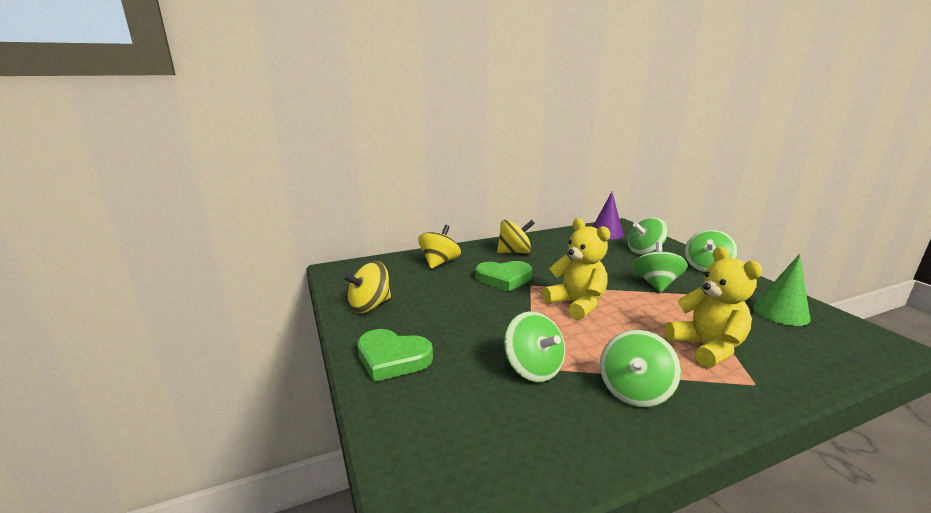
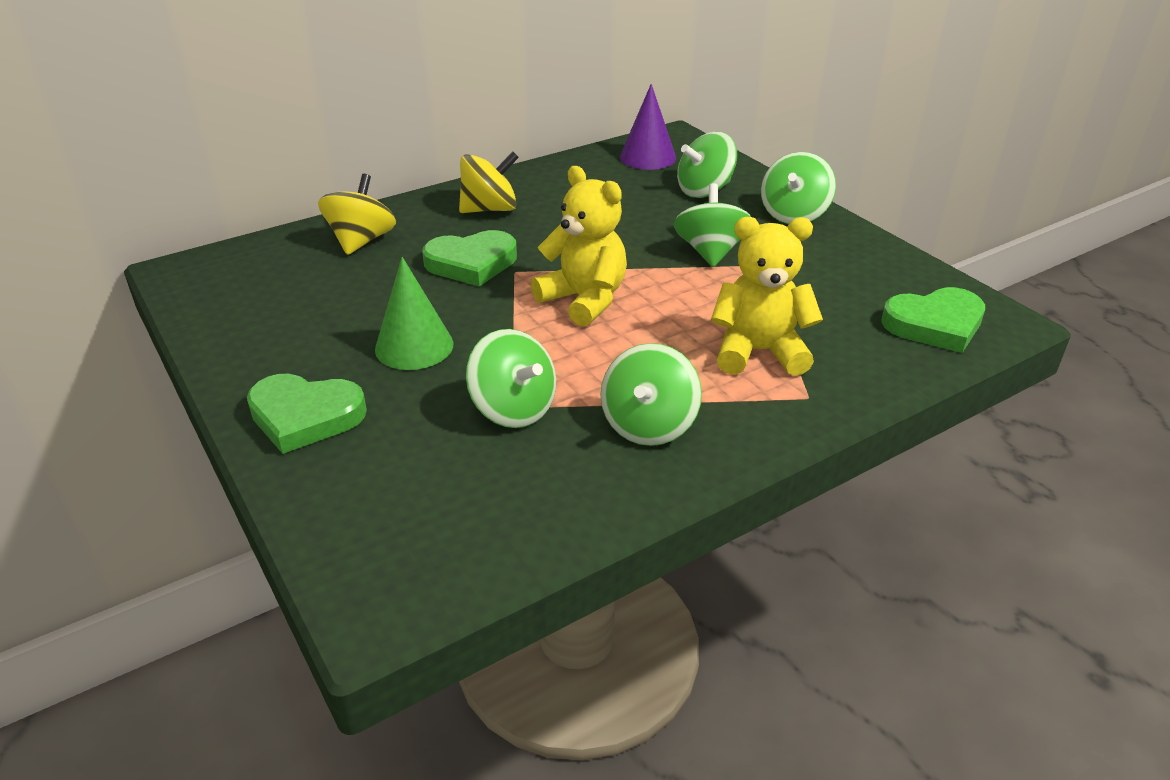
camera: 10 degrees left, 15 degrees up
(369, 306) = (254, 334): yellow spinning top -> none
(706, 348) = (759, 352): yellow teddy bear -> yellow teddy bear turned 60 degrees counterclockwise
(780, 312) = (877, 285): green cone -> green cone (414, 346)
(837, 342) = (935, 324): none -> green heart

